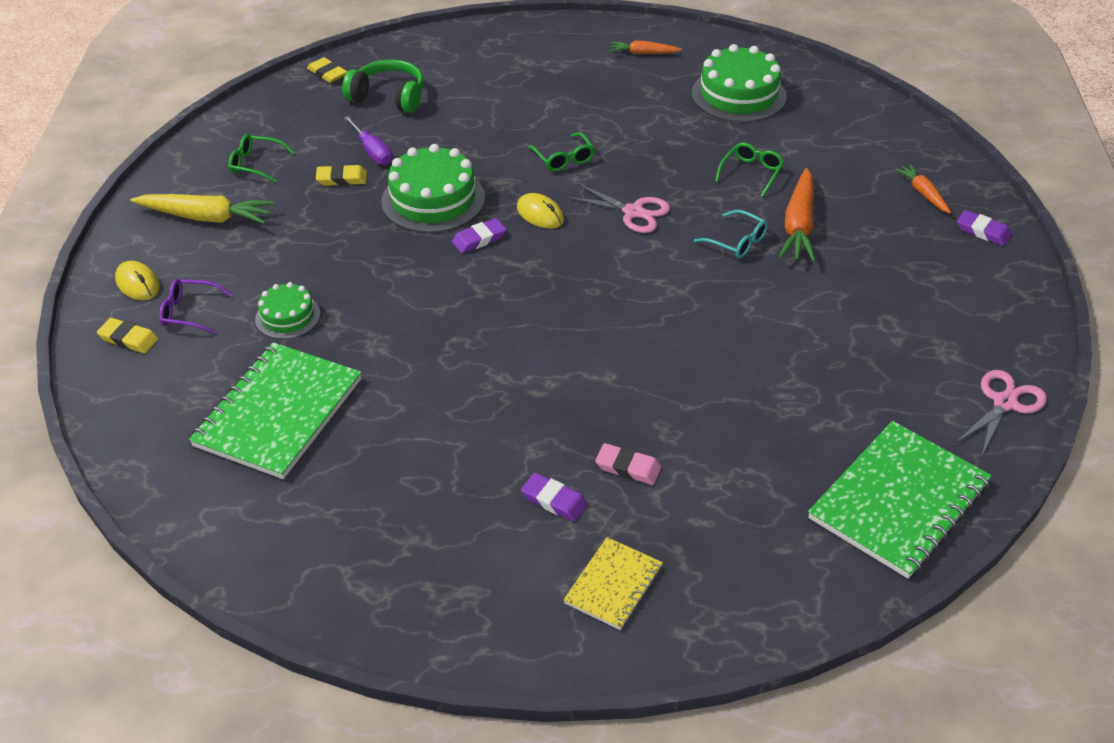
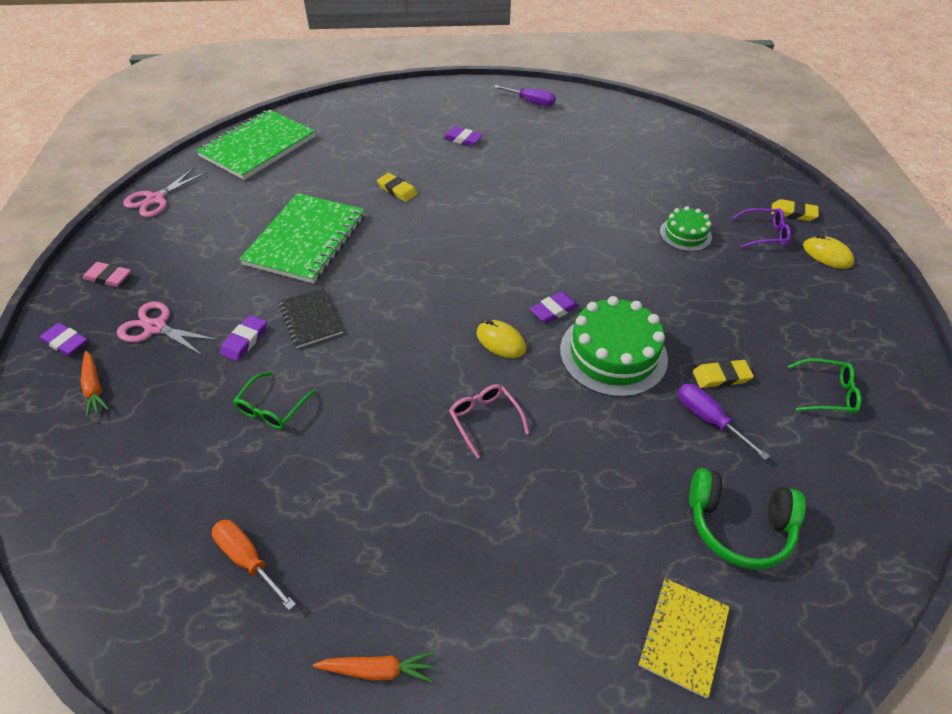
camera: 175 degrees right, 5 degrees up
(206, 217) = (824, 321): yellow carrot -> none
(278, 412) = (651, 174): green notebook -> green notebook (306, 240)
(327, 73) = (855, 578): yellow eraser -> yellow eraser (397, 190)
(413, 595) = (531, 102): none -> purple screwdriver
(564, 159) = (485, 419): green glasses -> pink glasses
(613, 585) = (428, 109): yellow notebook -> yellow notebook (683, 636)
(628, 467) = (419, 155): pink eraser -> pink eraser (108, 277)
(633, 212) = (407, 348): pink scissors -> pink scissors (156, 327)
(737, 241) = (311, 319): turquoise glasses -> black notebook
(738, 95) = (248, 559): green cake -> orange screwdriver
(799, 225) = (245, 340): orange carrot -> purple eraser

